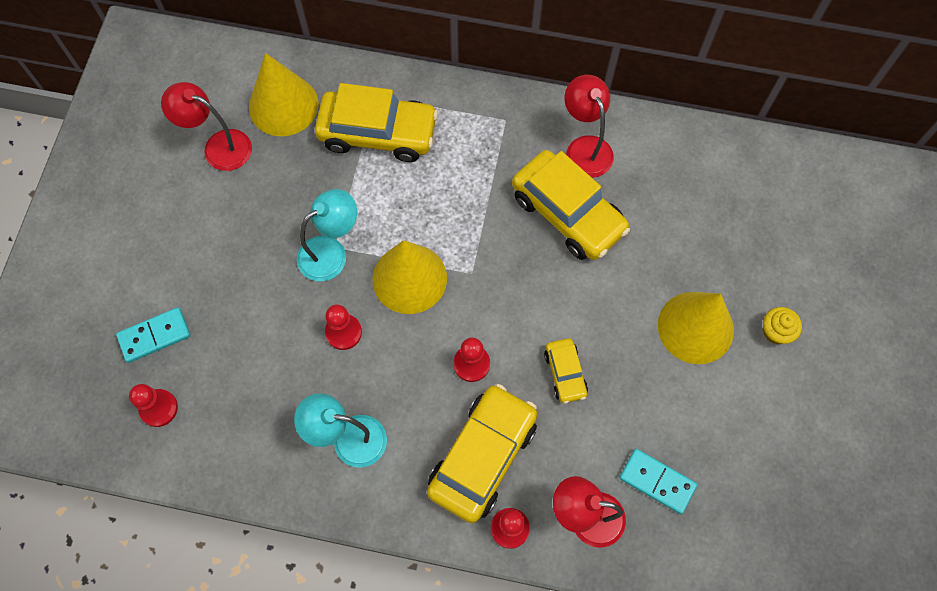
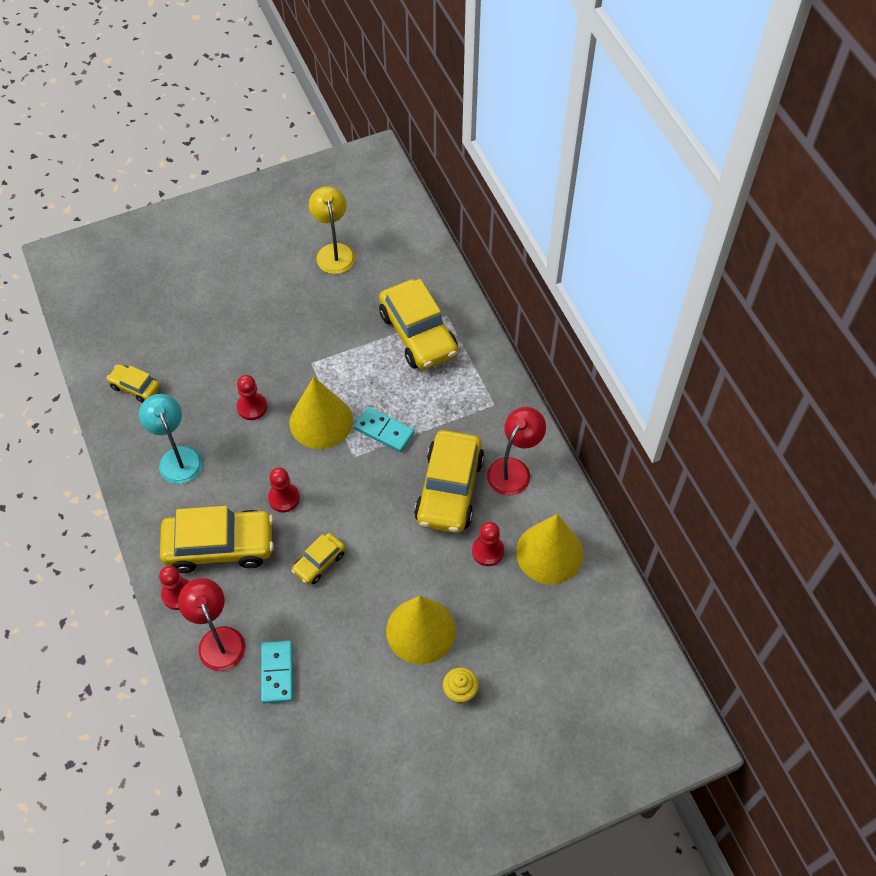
camera: 55 degrees right, 10 degrees down
(154, 336) = (174, 305): turquoise domino -> turquoise domino (384, 431)
(159, 408) = (127, 339): red pawn -> red pawn (488, 551)
(218, 146) = (334, 252): red lamp -> yellow lamp
(228, 434) = (135, 387): none -> yellow car
(283, 105) = (394, 267): yellow cone -> yellow cone (549, 553)
(331, 252) = (305, 363): turquoise lamp -> none

